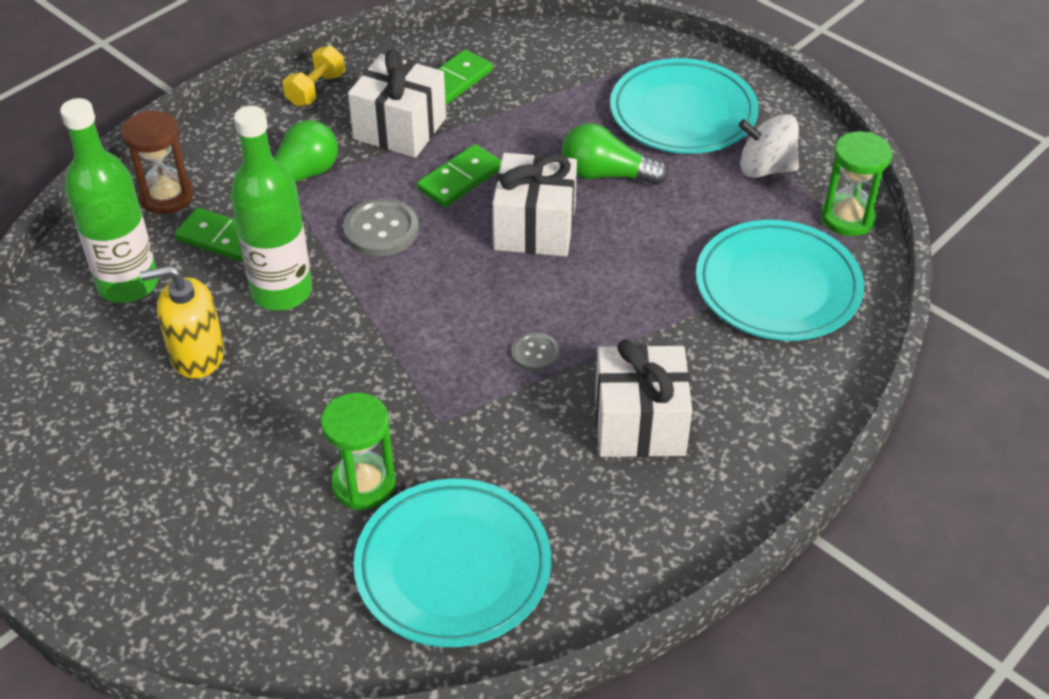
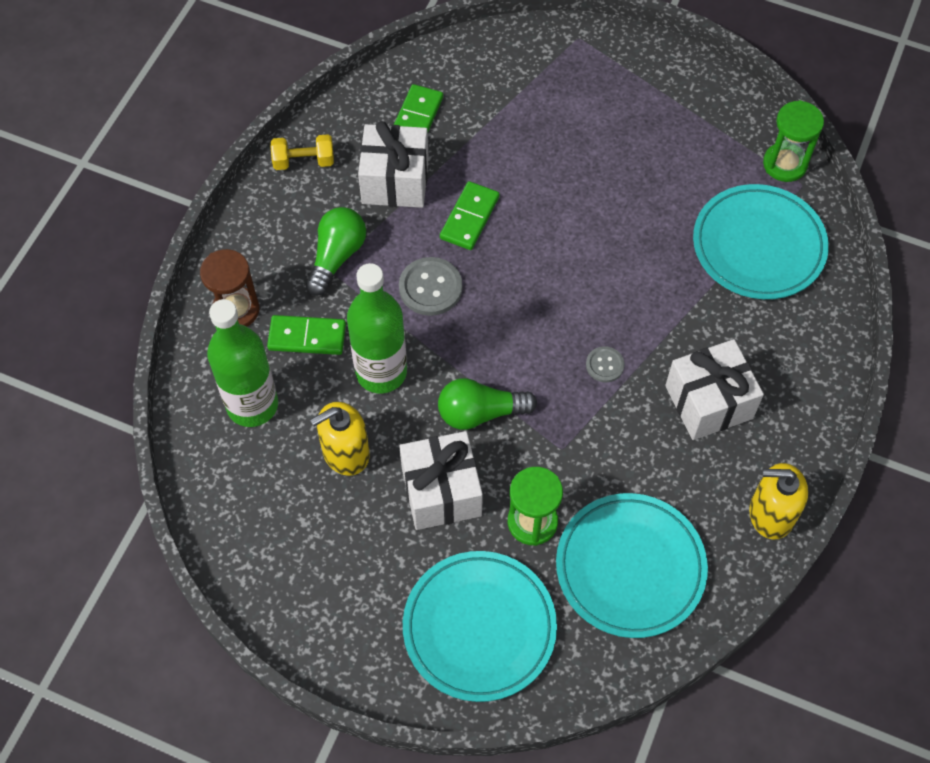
camera: 20 degrees left, 15 degrees up
(316, 90) = (304, 161): yellow dumbbell -> yellow dumbbell turned 75 degrees clockwise
(534, 227) = (551, 247): white gift -> white gift (441, 492)
(606, 174) = (583, 178): green light bulb -> green light bulb (480, 413)
(658, 563) = (771, 514): none -> yellow soap dispenser
(683, 113) = (617, 97): turquoise plate -> turquoise plate (479, 628)
(765, 168) = (704, 134): white spinning top -> none

